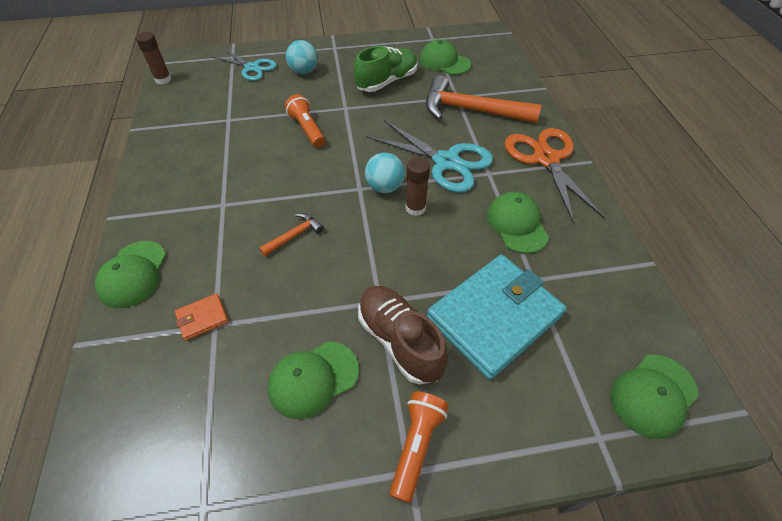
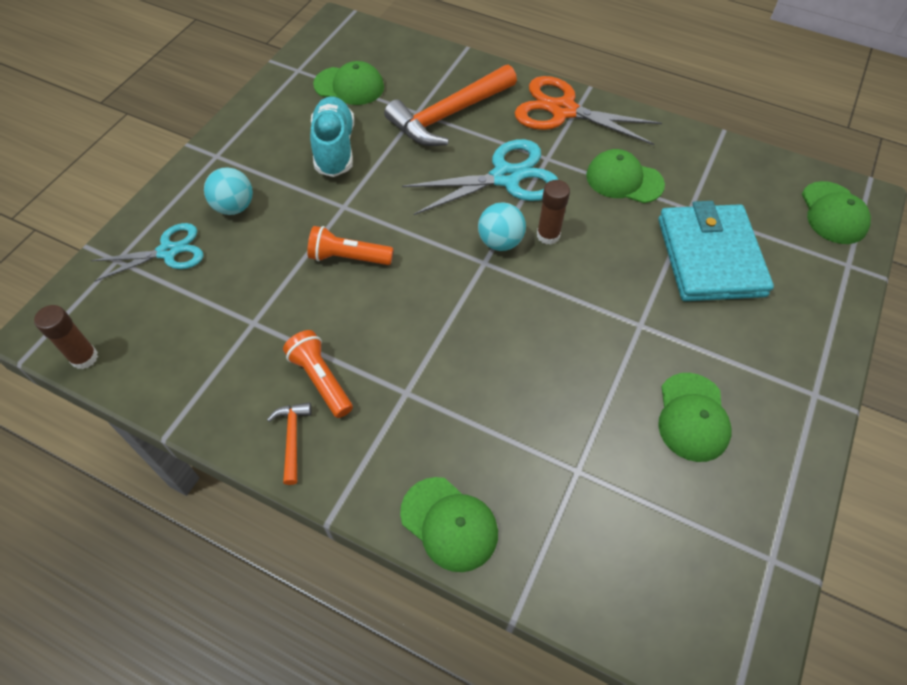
camera: 55 degrees left, 5 degrees up
(202, 318) = (562, 478): orange wallet -> none
(294, 235) = (507, 348): orange hammer -> orange hammer (292, 438)
(387, 82) = (334, 148): green shoe -> turquoise shoe
(400, 340) = (692, 333): brown shoe -> none
(416, 445) = (796, 377): orange flashlight -> orange flashlight (320, 379)
(444, 62) = (349, 86): green cap -> green cap turned 150 degrees counterclockwise

